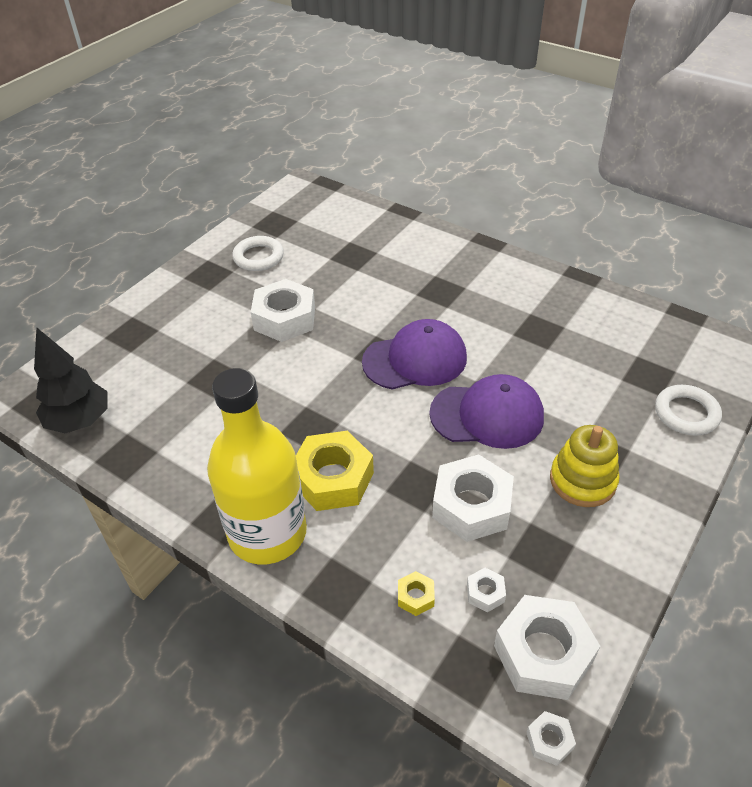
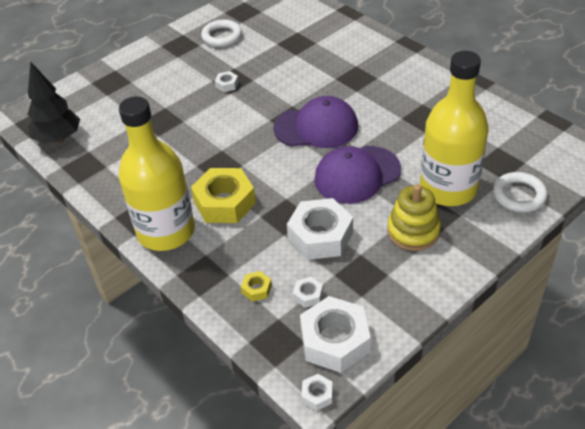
camera: 15 degrees right, 0 degrees up
(284, 318) = (227, 85): white nut -> white nut, size x0.44
(487, 415) = (357, 175): purple cap -> purple cap turned 135 degrees clockwise
(602, 417) = (448, 188): none -> yellow bottle

